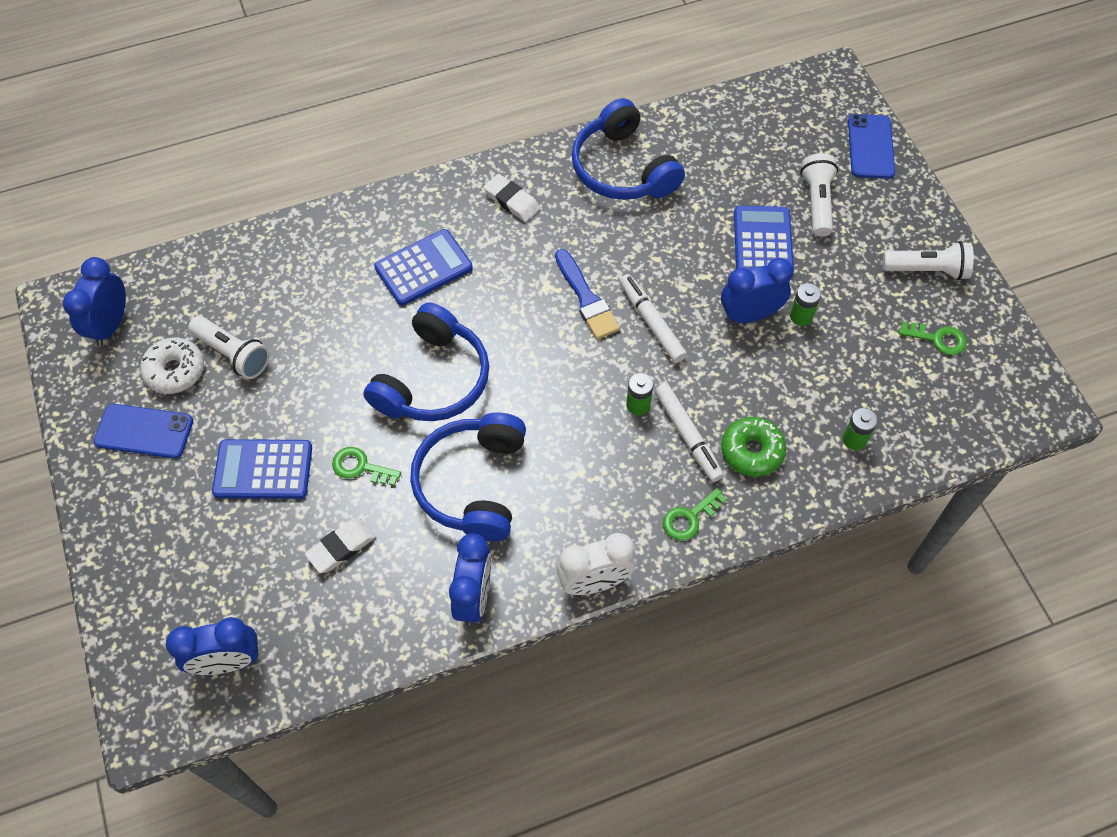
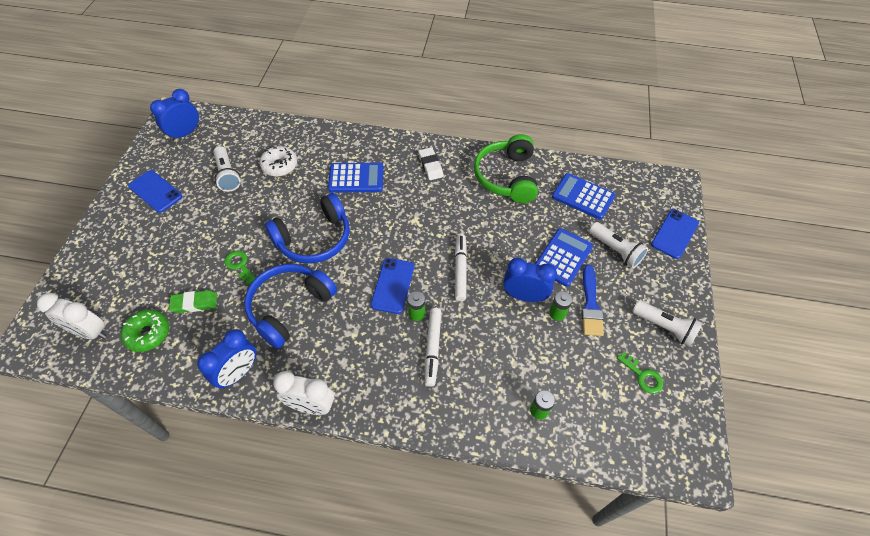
camera: 30 degrees right, 5 degrees down
(175, 371) = (194, 169): white donut -> white donut (279, 166)
(227, 662) = (90, 332): blue clock -> white clock
(263, 470) = (192, 240): blue calculator -> blue calculator (583, 196)
(341, 547) = (194, 303): white eraser -> green eraser
(583, 386) = (393, 285): none -> blue phone
(586, 299) = (432, 237): blue brush -> blue brush (590, 304)
(623, 168) = (507, 177): blue headphones -> green headphones
(690, 518) = (397, 400): green key -> none
(751, 451) = (466, 380): green donut -> green donut (148, 334)
(817, 202) = (615, 250): white flashlight -> white flashlight turned 105 degrees clockwise

